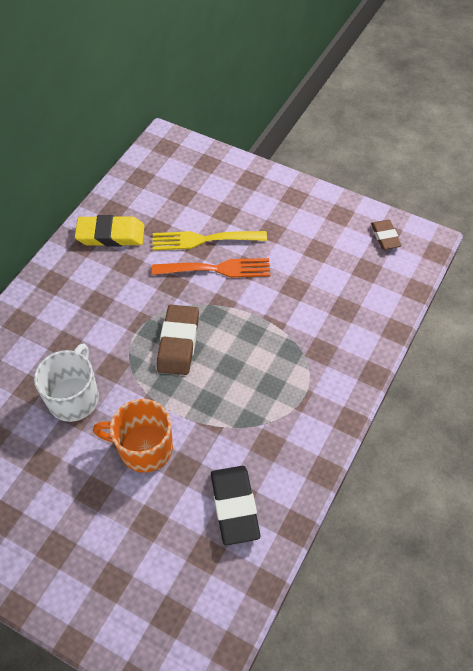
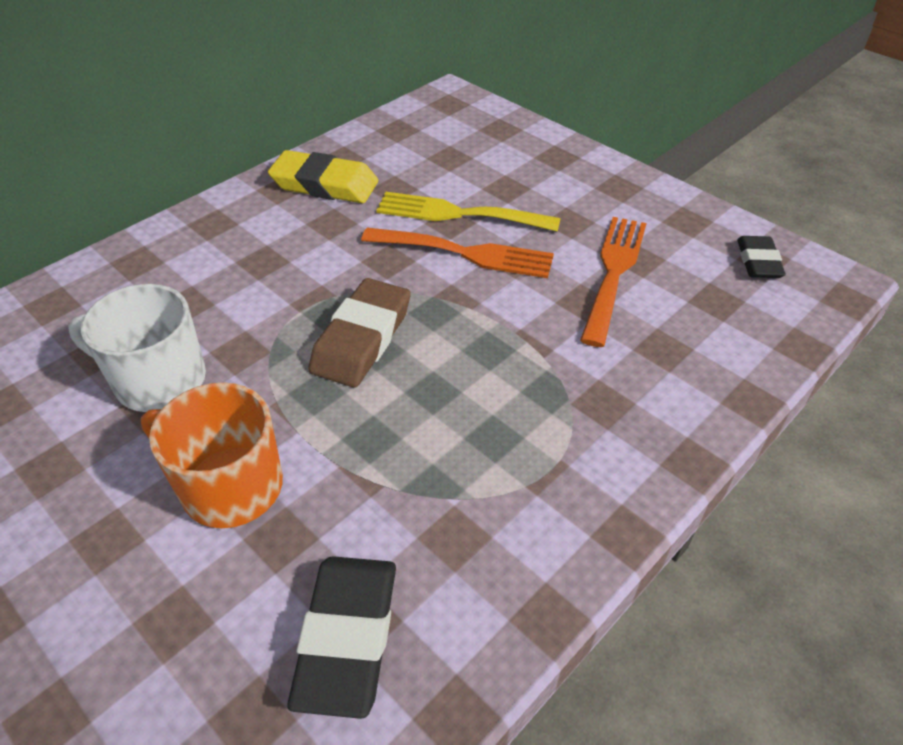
camera: 15 degrees right, 10 degrees down
(74, 397) = (158, 380): white mug -> white mug turned 105 degrees counterclockwise
(306, 263) = (613, 272): none -> orange fork
(385, 237) = (758, 261): brown eraser -> black eraser

